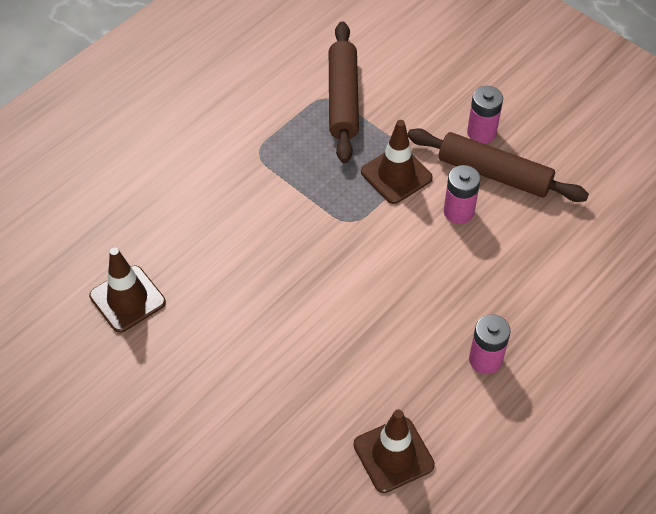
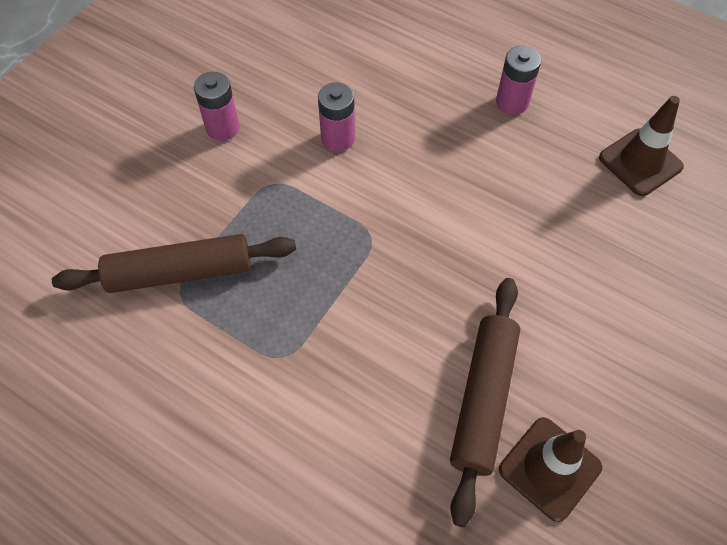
camera: 100 degrees left, 5 degrees up
(396, 175) = (296, 200): brown traffic cone -> none
(494, 174) = (280, 112): brown rolling pin -> brown rolling pin (483, 399)

